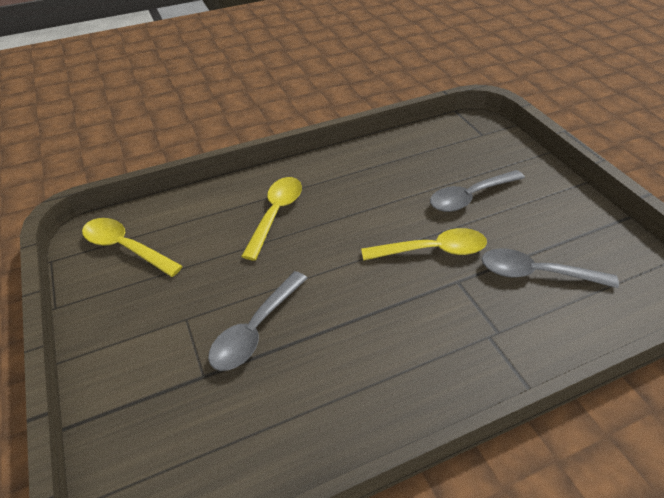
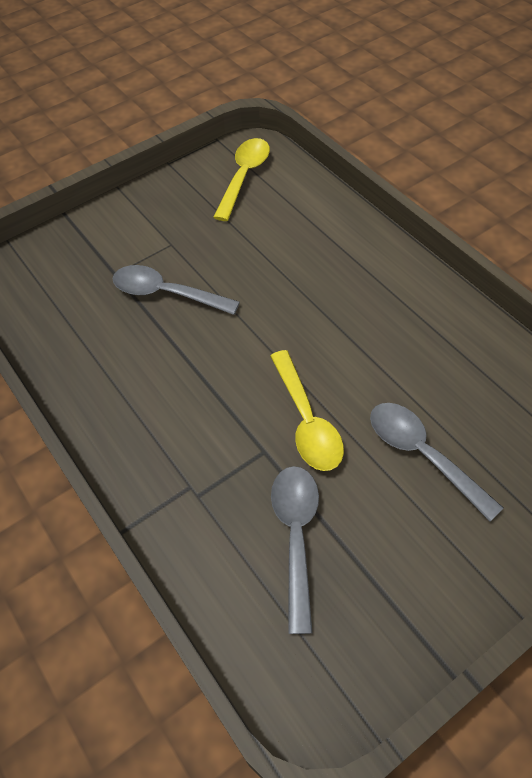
camera: 80 degrees right, 10 degrees up
(275, 214) = (323, 268): yellow spoon -> none

